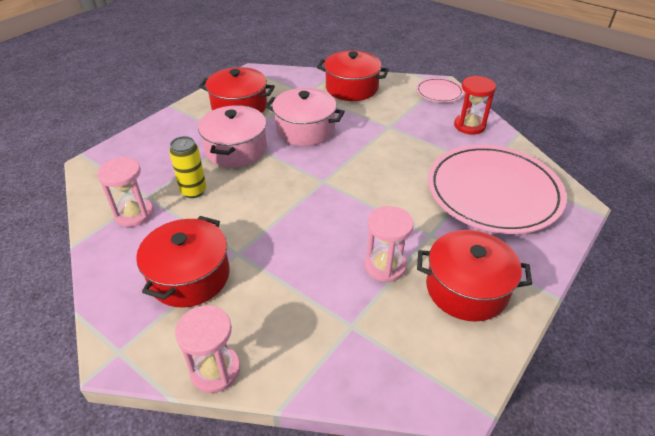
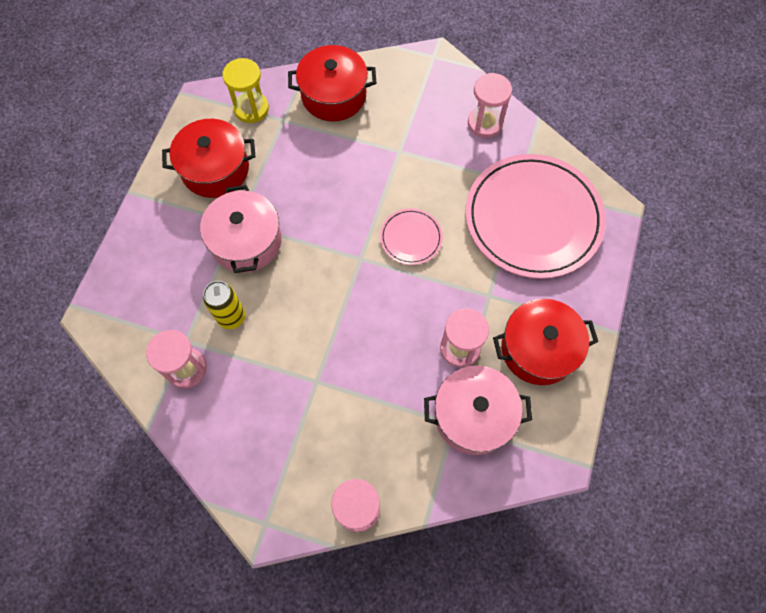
camera: 20 degrees left, 25 degrees up
(189, 276) = (285, 424): red pot -> none
(286, 83) = (251, 109): none -> yellow hourglass
(305, 130) = (309, 185): pink pot -> pink pot (473, 415)
(439, 92) = (436, 73): pink plate -> pink plate (411, 238)
(469, 126) = (485, 123): red hourglass -> pink hourglass

